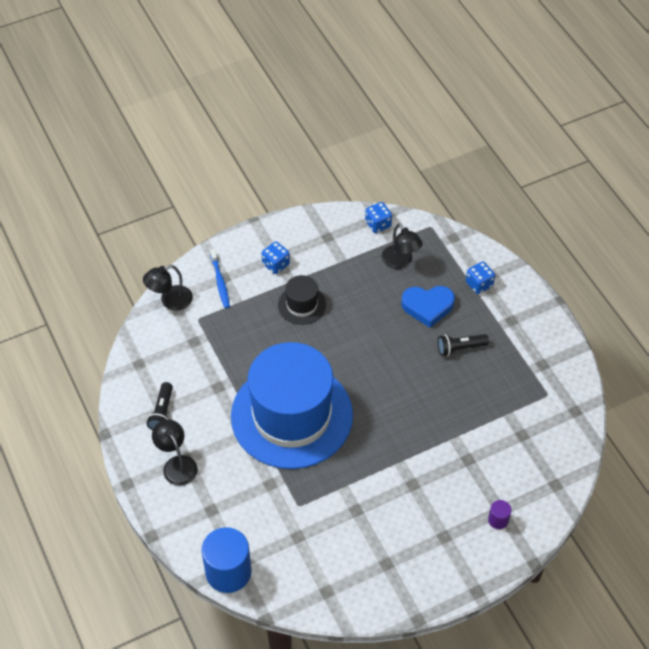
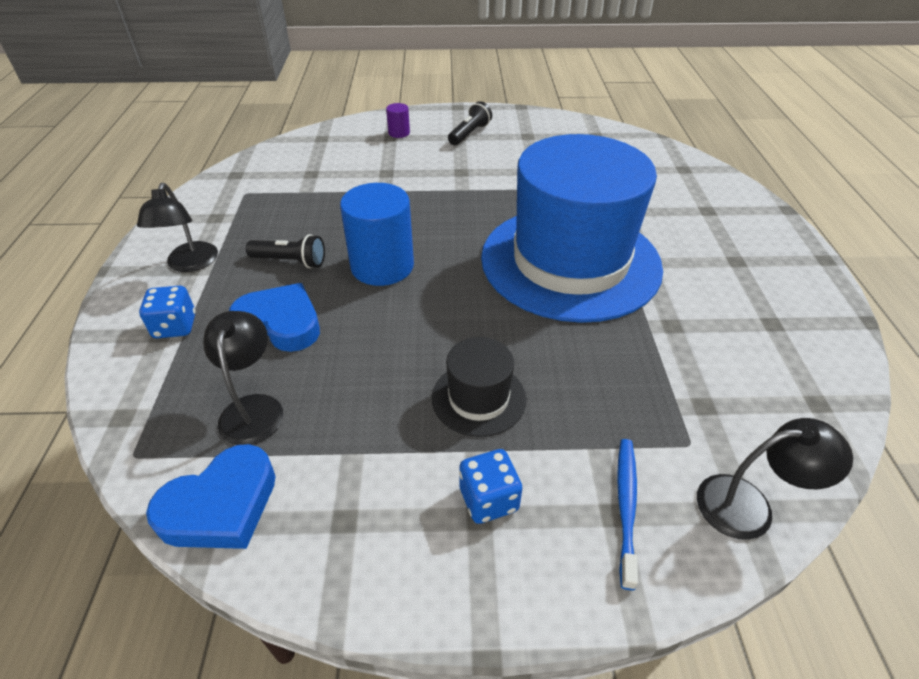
camera: 155 degrees left, 10 degrees down
(162, 412) = (771, 320): black flashlight -> black flashlight (469, 134)
(177, 464) = (750, 258): black lamp -> black lamp (190, 264)
(228, 572) = (696, 166): blue cylinder -> blue cylinder (382, 266)
(378, 224) = (221, 505): blue dice -> blue heart

